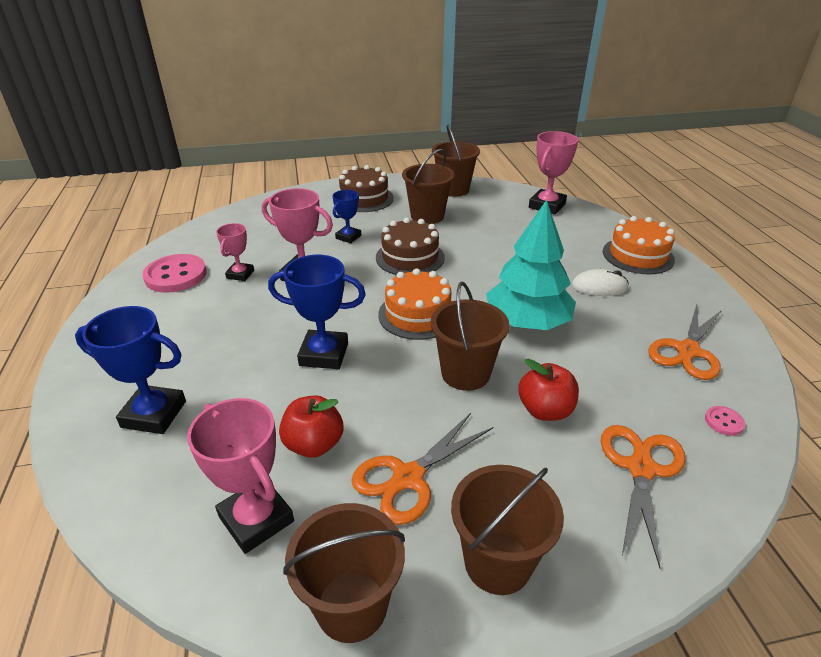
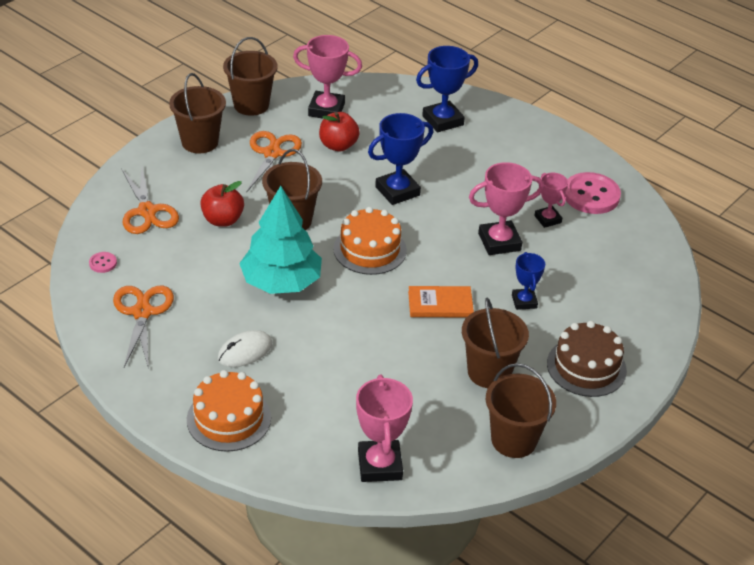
camera: 140 degrees right, 5 degrees up
(410, 257) = (440, 304): brown cake -> orange book

